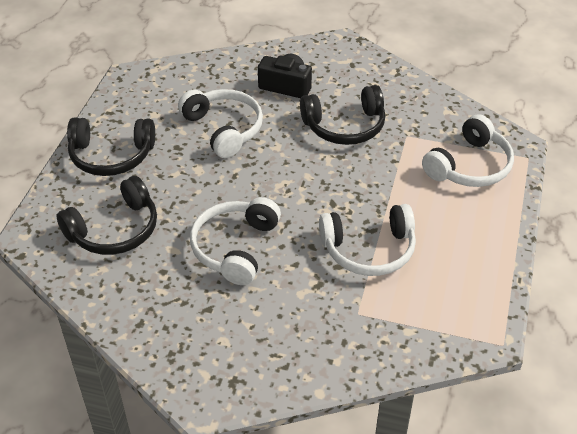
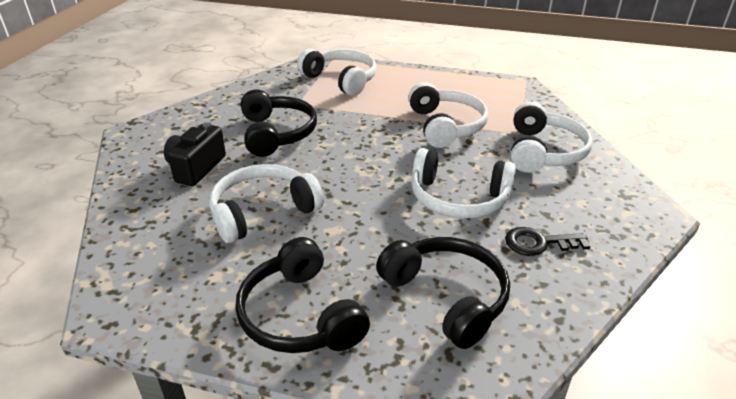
camera: 90 degrees left, 10 degrees down
(111, 156) = (299, 315): black headphones -> black headphones turned 150 degrees clockwise
(167, 295) = (539, 243): none -> black key
(318, 328) = (544, 152): none -> white headphones

